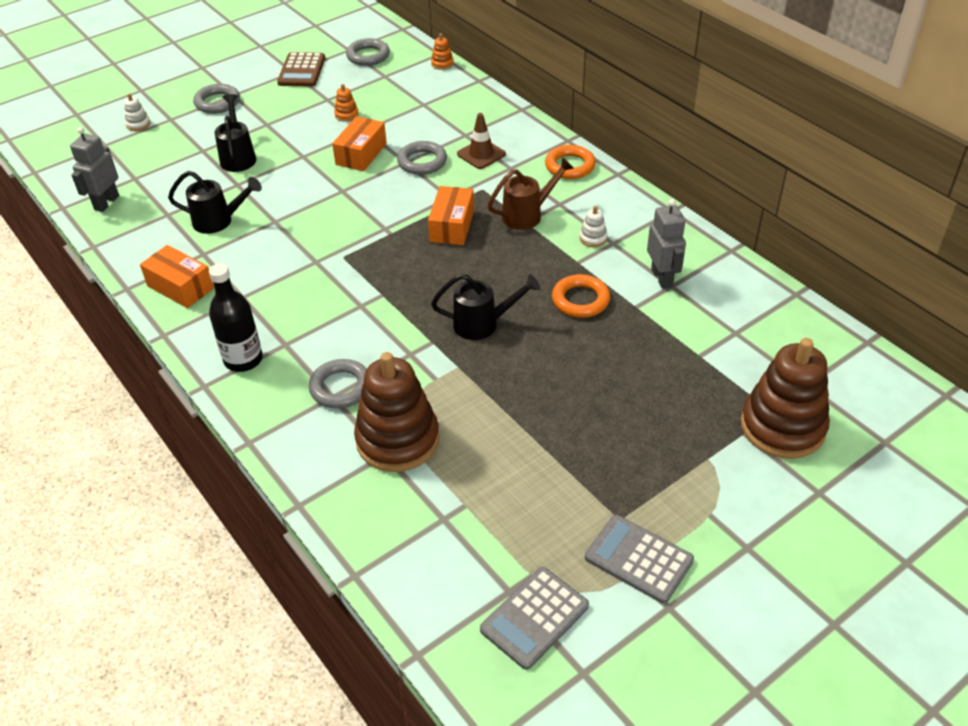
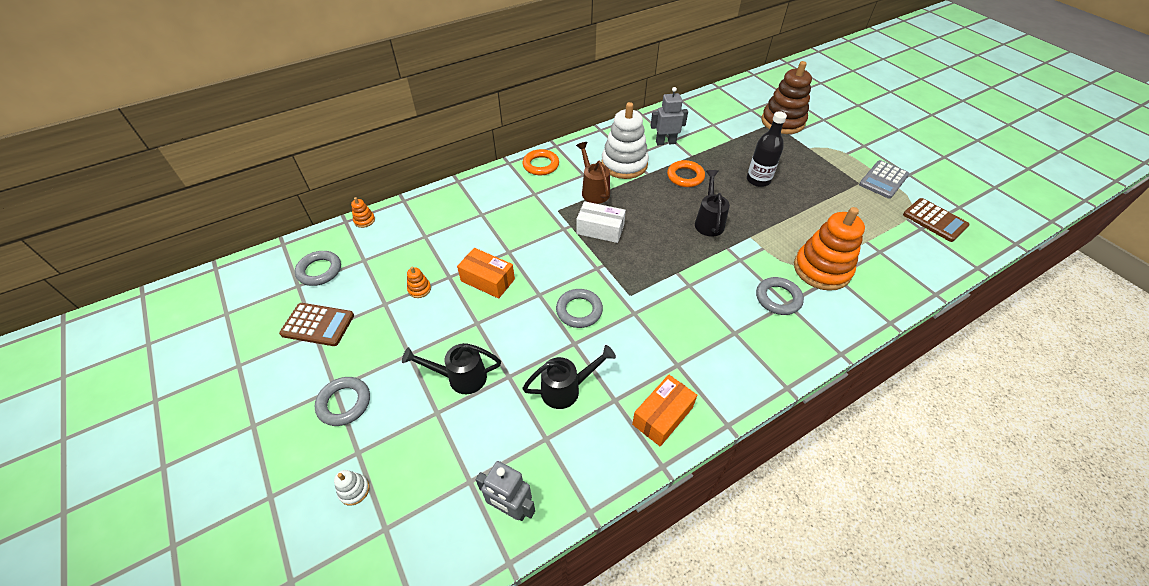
camera: 85 degrees left, 5 degrees up
(219, 221) = (566, 389): black watering can -> black watering can turned 60 degrees clockwise
(243, 360) = (754, 360): black bottle -> black bottle (758, 180)
(397, 440) = (821, 269): brown stacking toy -> orange stacking toy
(422, 162) = (512, 241): grey ring -> grey ring (579, 310)
(452, 226) = (600, 229): orange box -> white box
(481, 154) = (512, 207): brown traffic cone -> none
(534, 618) = (934, 220): grey calculator -> brown calculator
(593, 238) = (624, 164): white stacking toy -> white stacking toy, size x2.50

